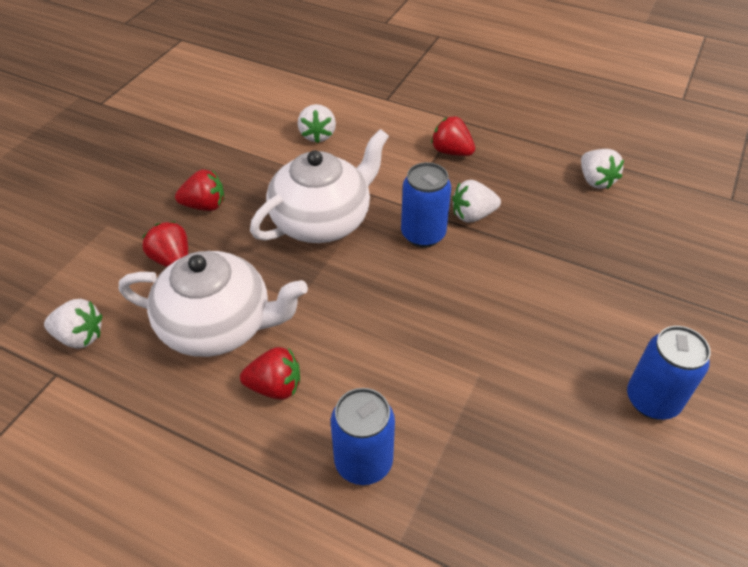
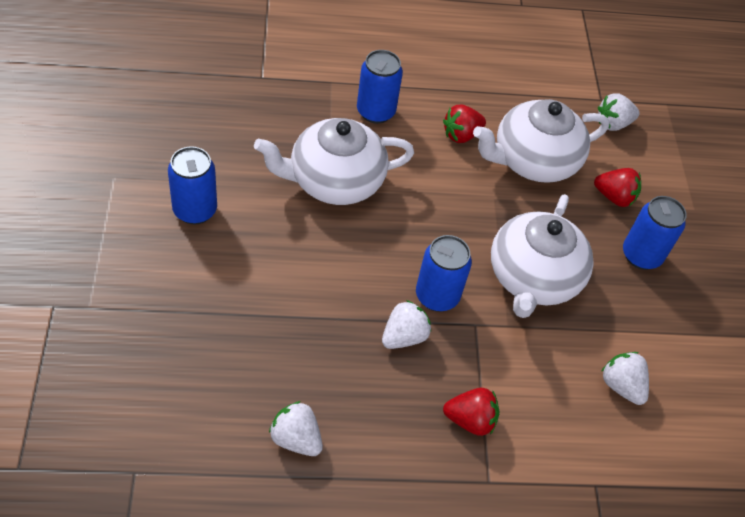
camera: 145 degrees right, 5 degrees up
(205, 205) = (641, 255): red strawberry -> blue can
(469, 380) = (334, 181): none -> white teapot

